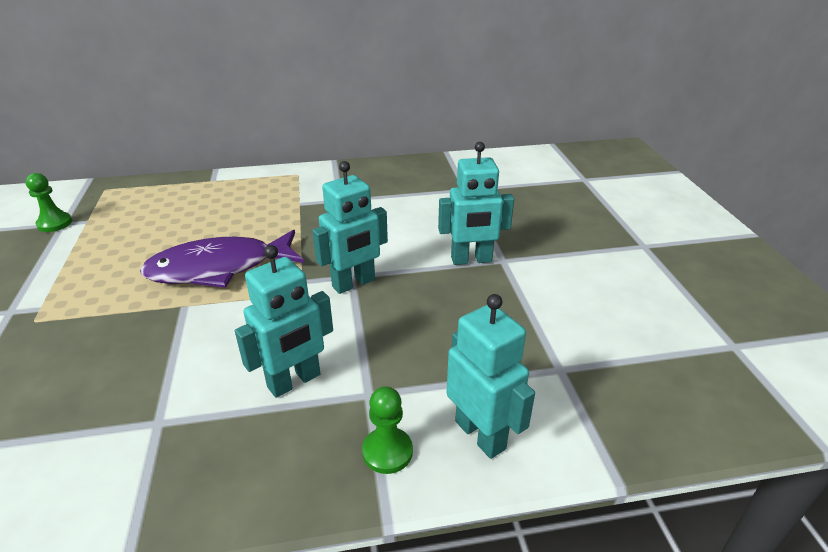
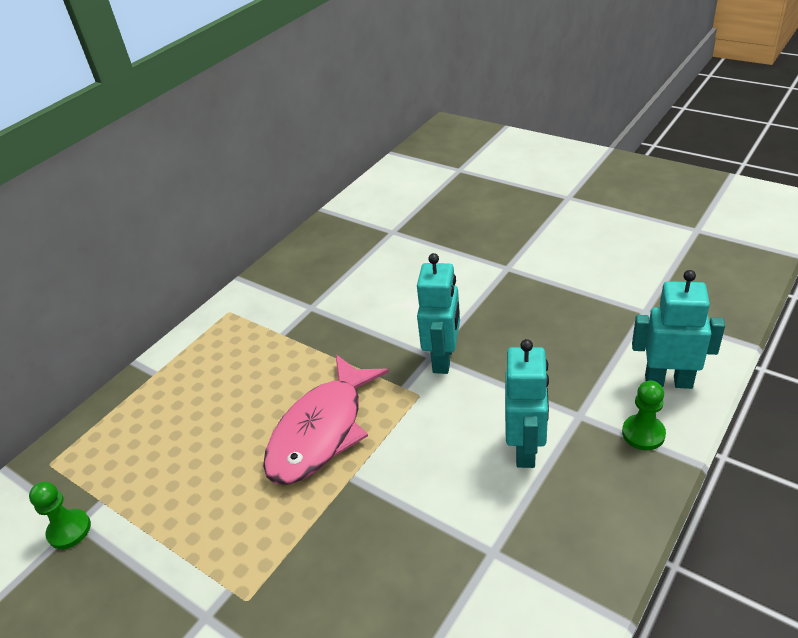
camera: 40 degrees left, 5 degrees up
(219, 268) = (321, 431): purple fish -> pink fish
(471, 260) = (488, 282): turquoise robot -> none

